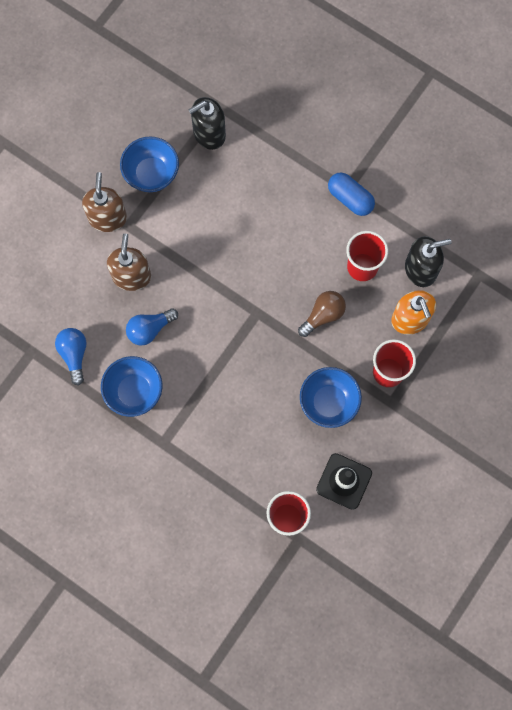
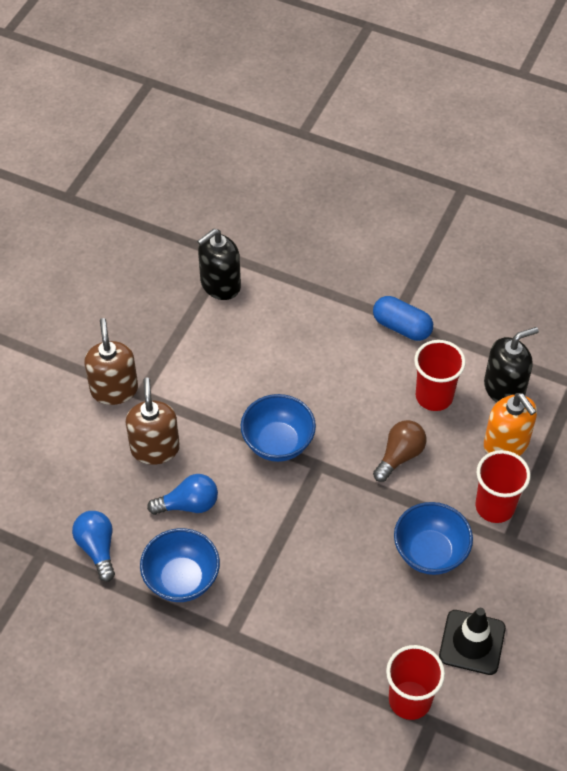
camera: 10 degrees left, 20 degrees down
(150, 329) = (188, 504): blue light bulb -> blue light bulb turned 150 degrees counterclockwise
(151, 174) = (159, 335): blue bowl -> blue bowl (278, 443)

